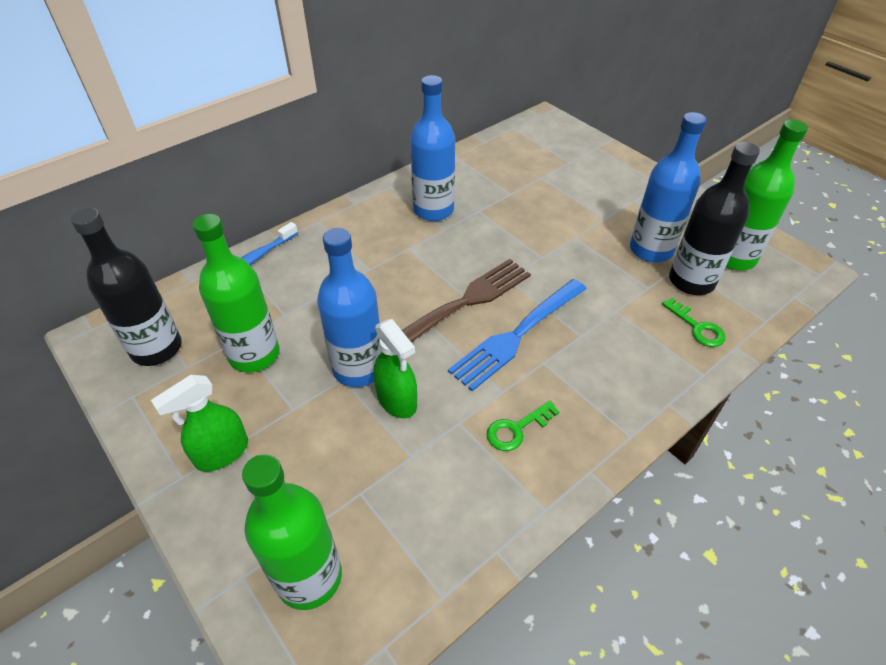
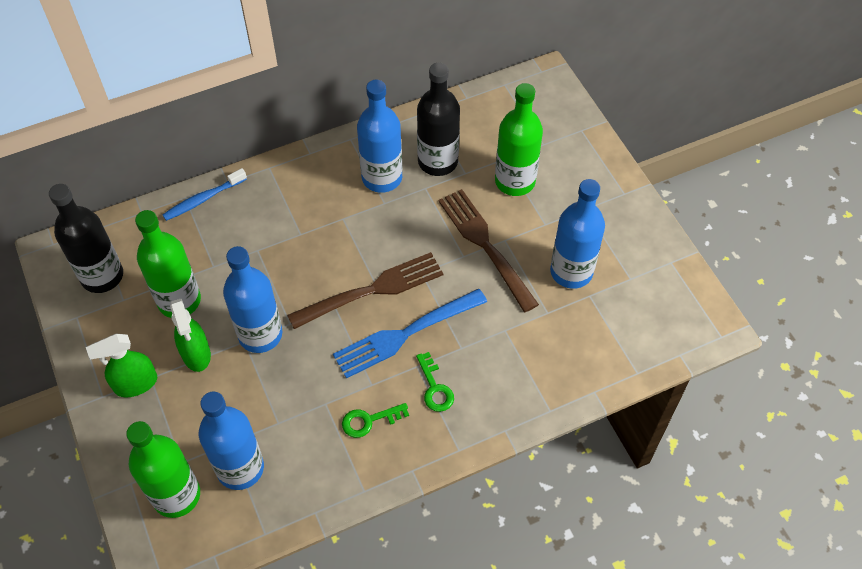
camera: 15 degrees right, 10 degrees up
(383, 521) = (240, 468): none -> blue bottle
(397, 400) = (282, 372): green spray bottle -> green spray bottle (196, 354)
(558, 244) = (485, 245): none -> brown fork
(691, 281) = (591, 315): black bottle -> black bottle (438, 161)
(697, 327) = (570, 364): green key -> green key (435, 388)
(733, 257) = (647, 298): green bottle -> green bottle (515, 181)

